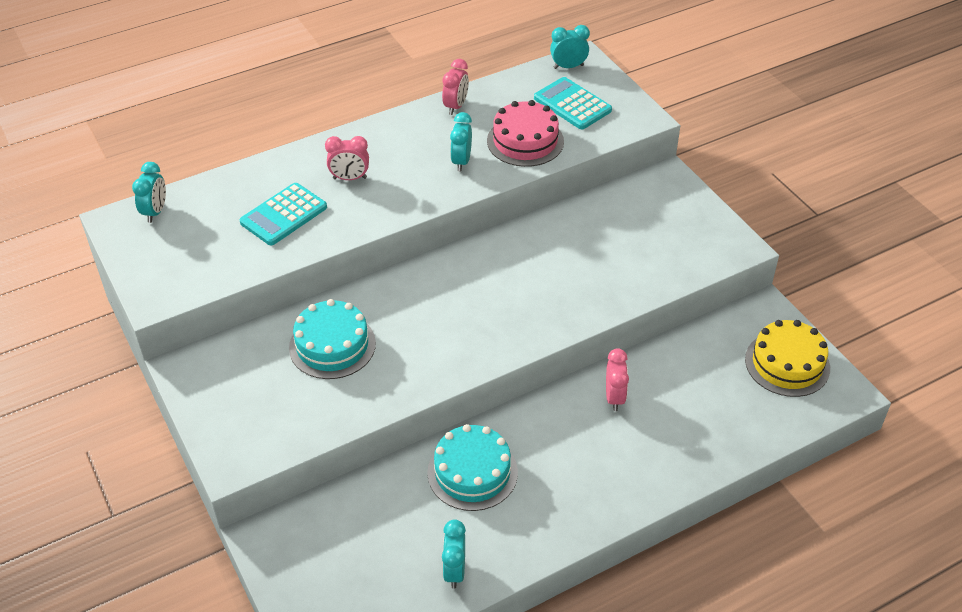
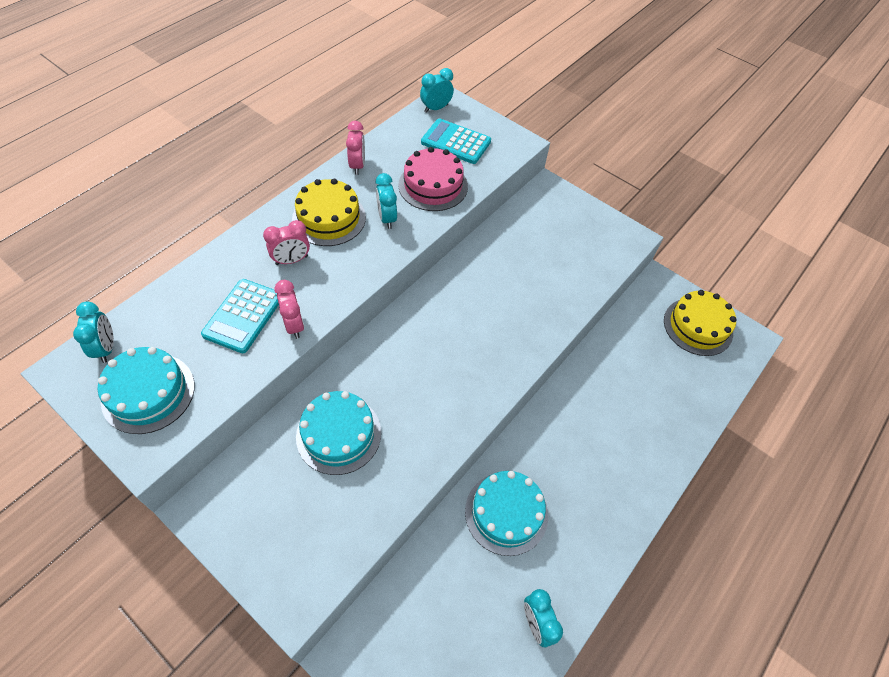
camera: 25 degrees left, 10 degrees up
(176, 256) = (148, 393): none -> turquoise cake
(403, 149) = (329, 218): none -> yellow cake
(614, 397) = (587, 398): pink clock -> pink clock (294, 325)

